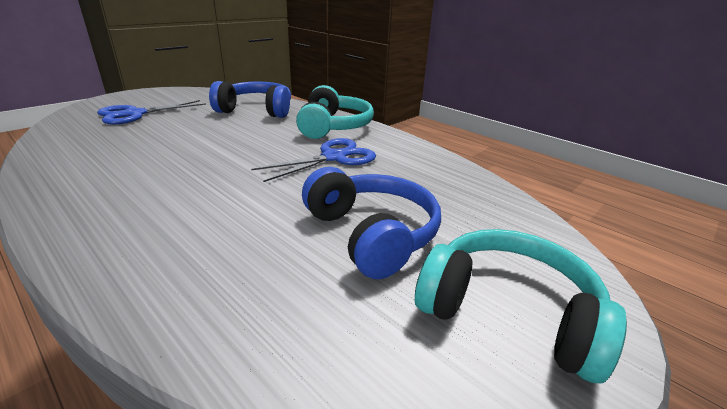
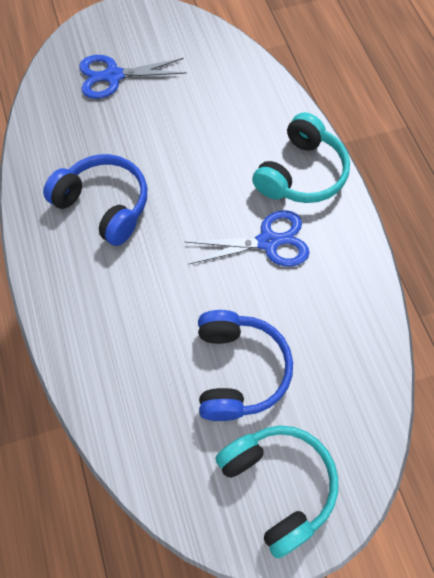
camera: 30 degrees right, 35 degrees up
(256, 110) = (236, 102): blue headphones -> blue headphones (104, 205)

